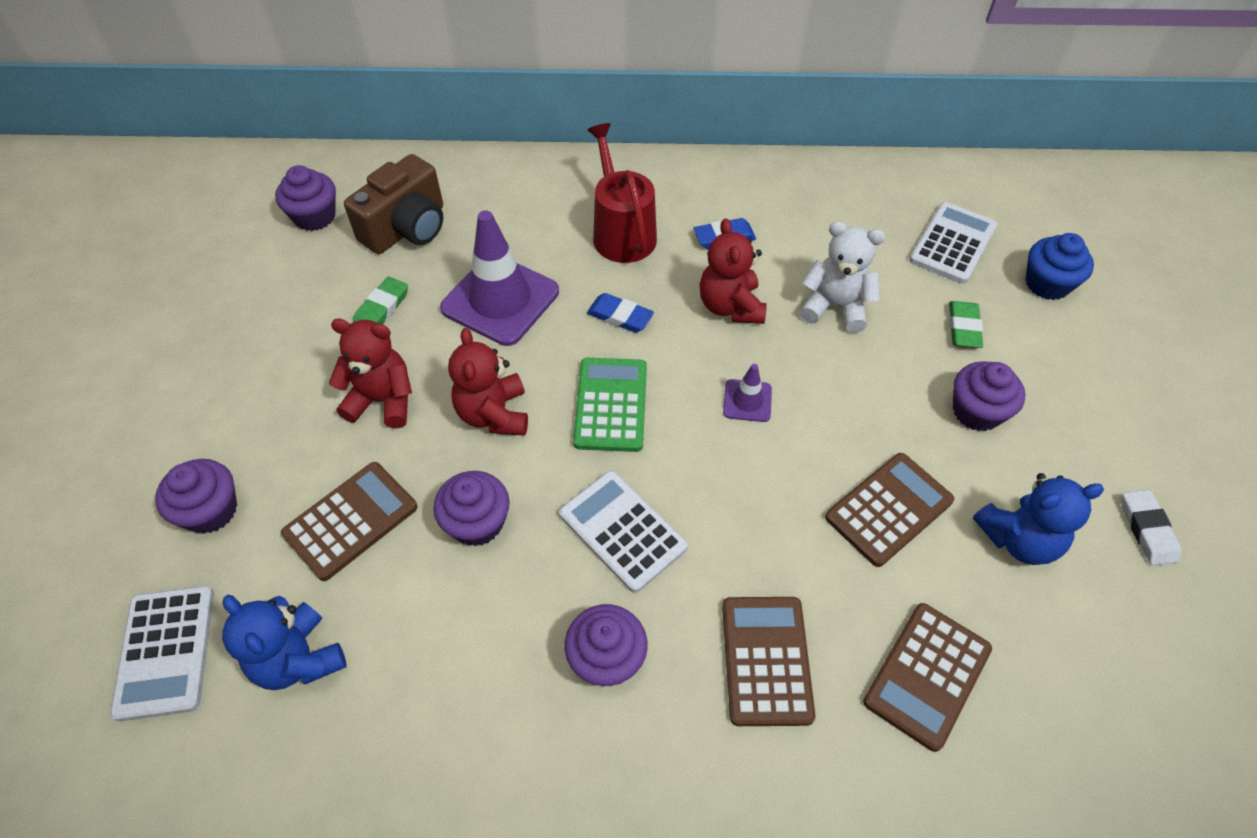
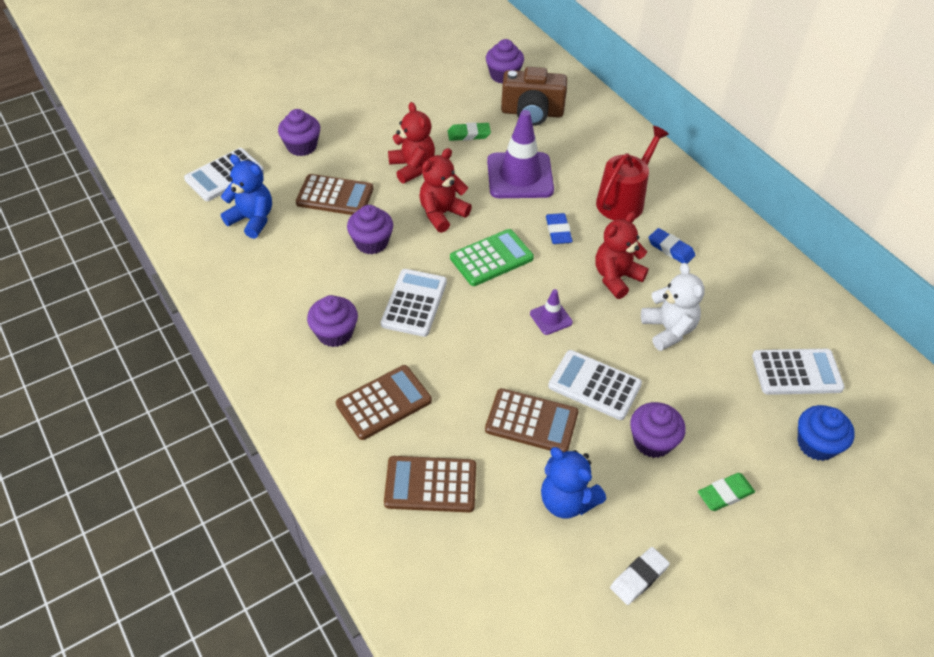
camera: 55 degrees right, 5 degrees down
(299, 659) = (252, 220): blue teddy bear -> blue teddy bear turned 105 degrees clockwise
(871, 418) = (594, 385): none -> white calculator
(964, 327) = (721, 408): green eraser -> green eraser (725, 494)

